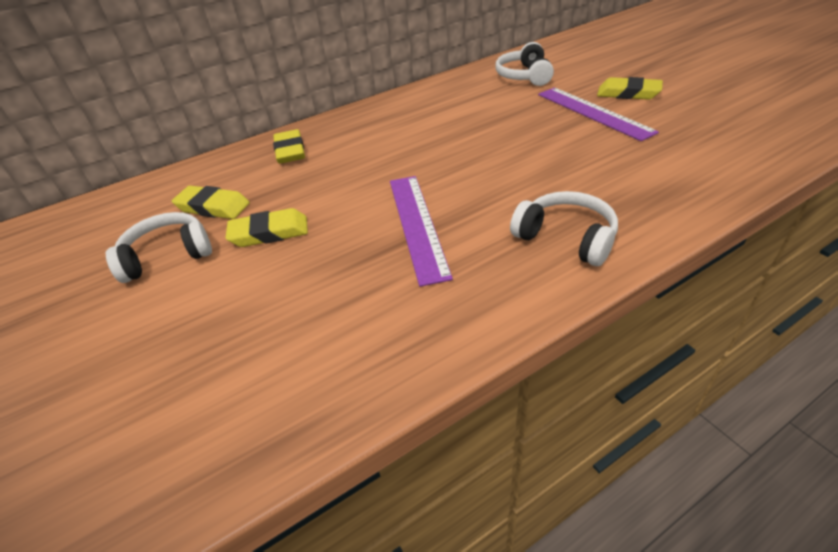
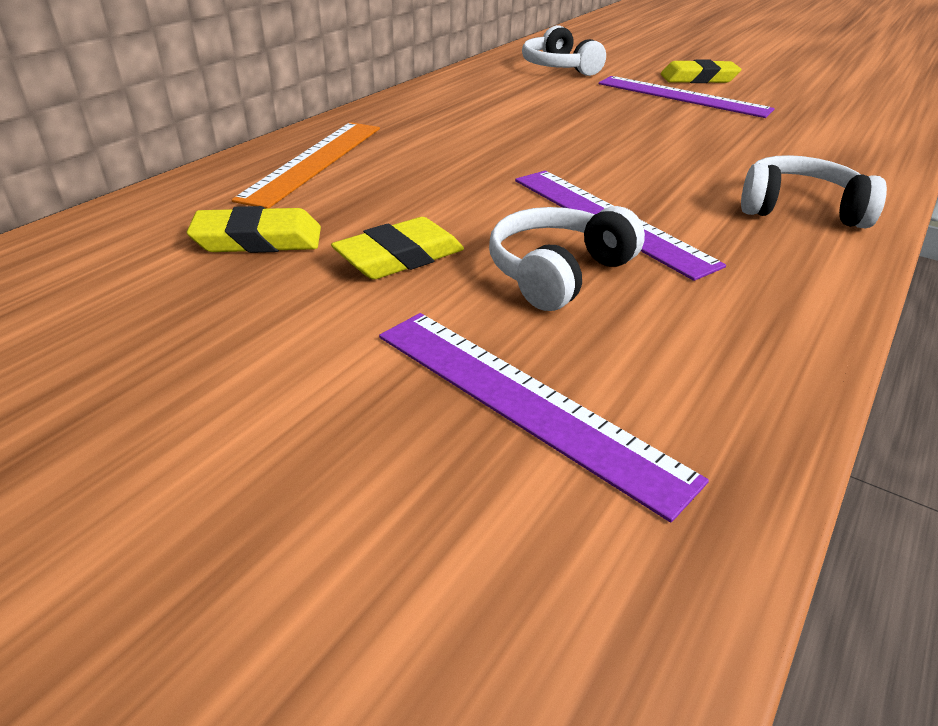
camera: 30 degrees left, 5 degrees down
(167, 256) = (247, 311): white headphones -> white headphones (558, 272)
(236, 350) = (524, 402): none -> purple ruler
(290, 151) = (314, 161): yellow eraser -> orange ruler

